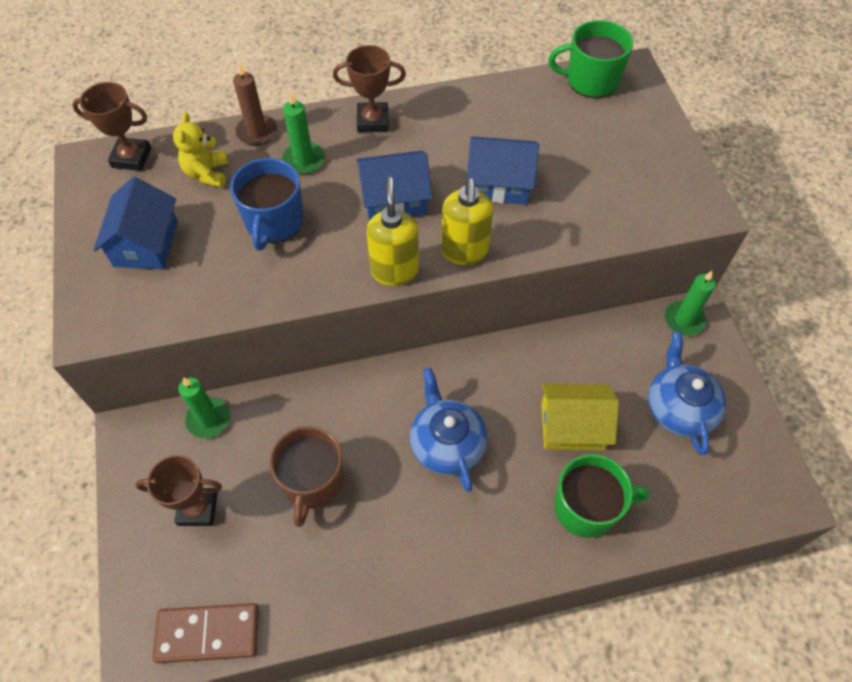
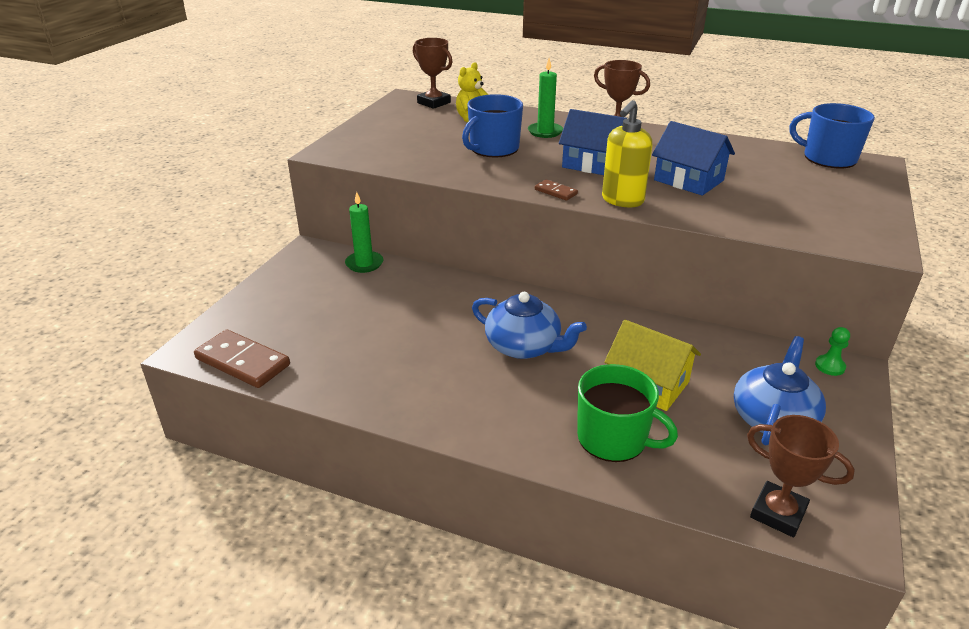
camera: 35 degrees right, 25 degrees down
(146, 243) = (401, 133): blue house -> none
(198, 508) = (308, 300): brown trophy -> brown trophy (778, 513)
(257, 132) = (526, 114): brown candle -> none
(313, 482) = (399, 322): brown mug -> none
(394, 271) = (555, 192): yellow soap dispenser -> brown domino
(447, 443) = (524, 346): blue teapot -> blue teapot turned 105 degrees clockwise
(591, 80) = (828, 158): green mug -> blue mug
(684, 320) = (830, 366): green candle -> green pawn

